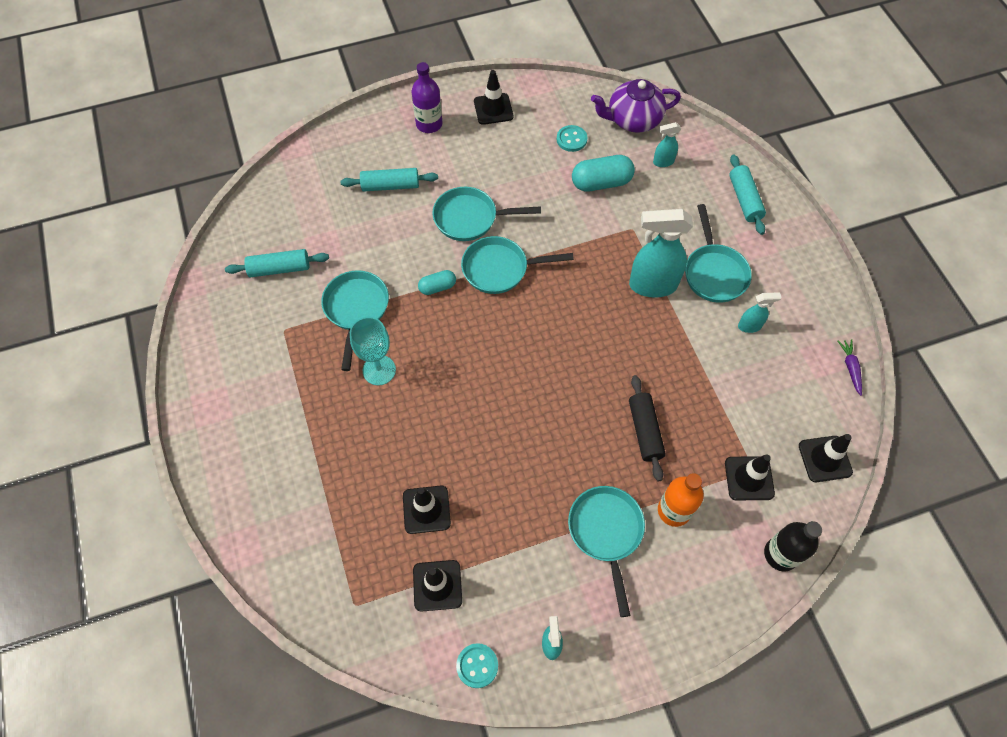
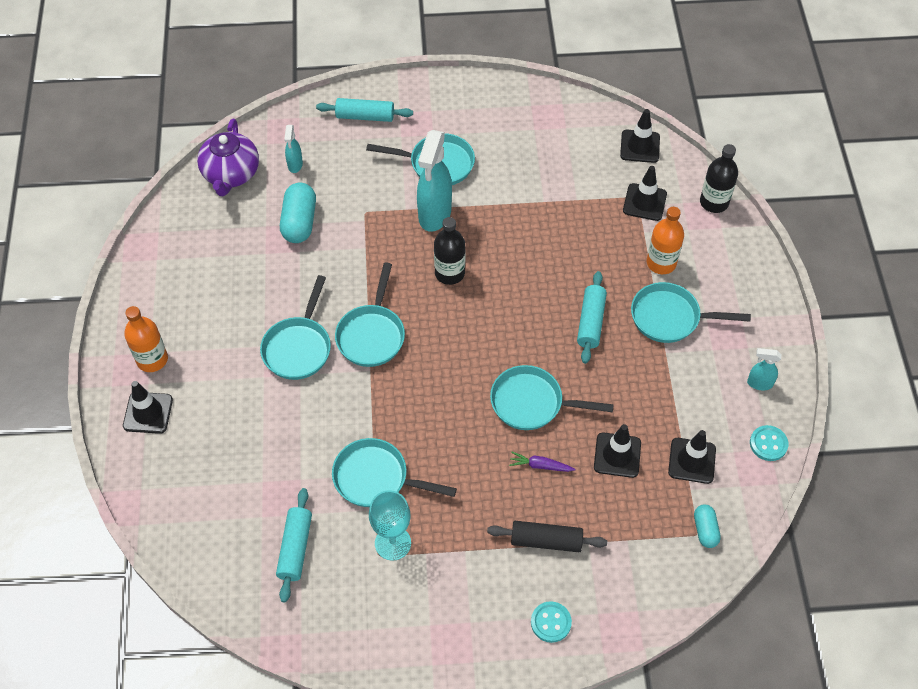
camera: 75 degrees left, 5 degrees down
(379, 370) = (456, 469): turquoise goblet -> turquoise goblet (393, 543)
(390, 185) = (224, 415): turquoise rolling pin -> turquoise rolling pin (590, 322)
(429, 124) = (152, 359): purple bottle -> orange bottle
(437, 287) = (374, 396): turquoise capsule -> turquoise capsule (705, 530)
(465, 418) = (532, 403): none -> turquoise pan
(493, 109) = (159, 293): black traffic cone -> black traffic cone (148, 413)
(571, 139) = (233, 233): turquoise button -> turquoise button (551, 622)
(589, 314) = (449, 273): none -> black bottle
(645, 431) = (582, 263): black rolling pin -> black rolling pin (546, 540)
(750, 326) = (501, 156): turquoise spray bottle -> none
(850, 368) = (563, 101): purple carrot -> purple carrot (540, 465)

